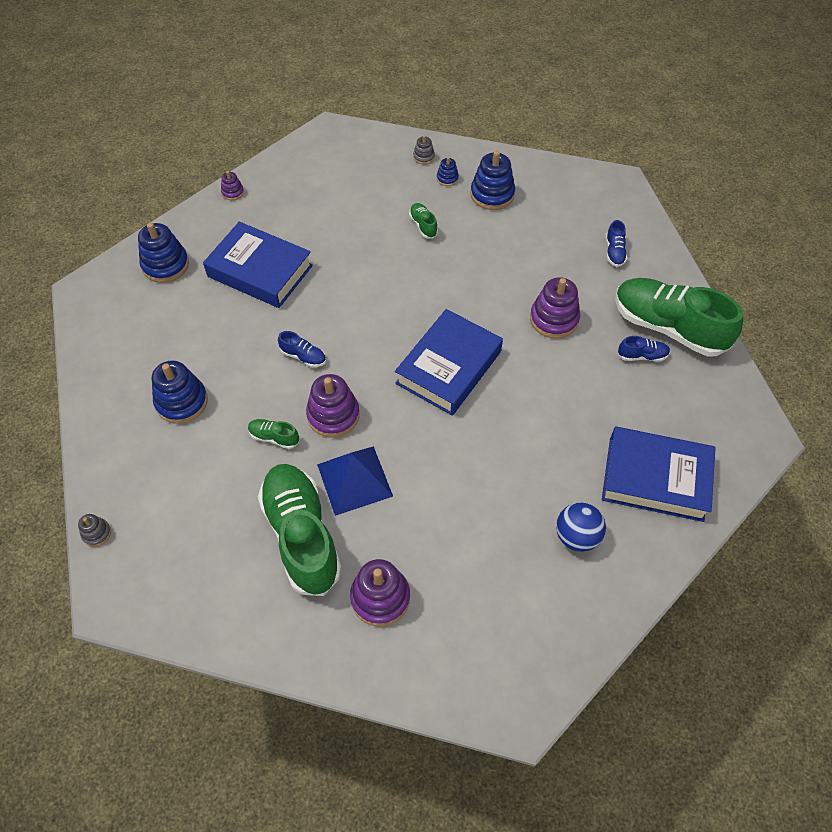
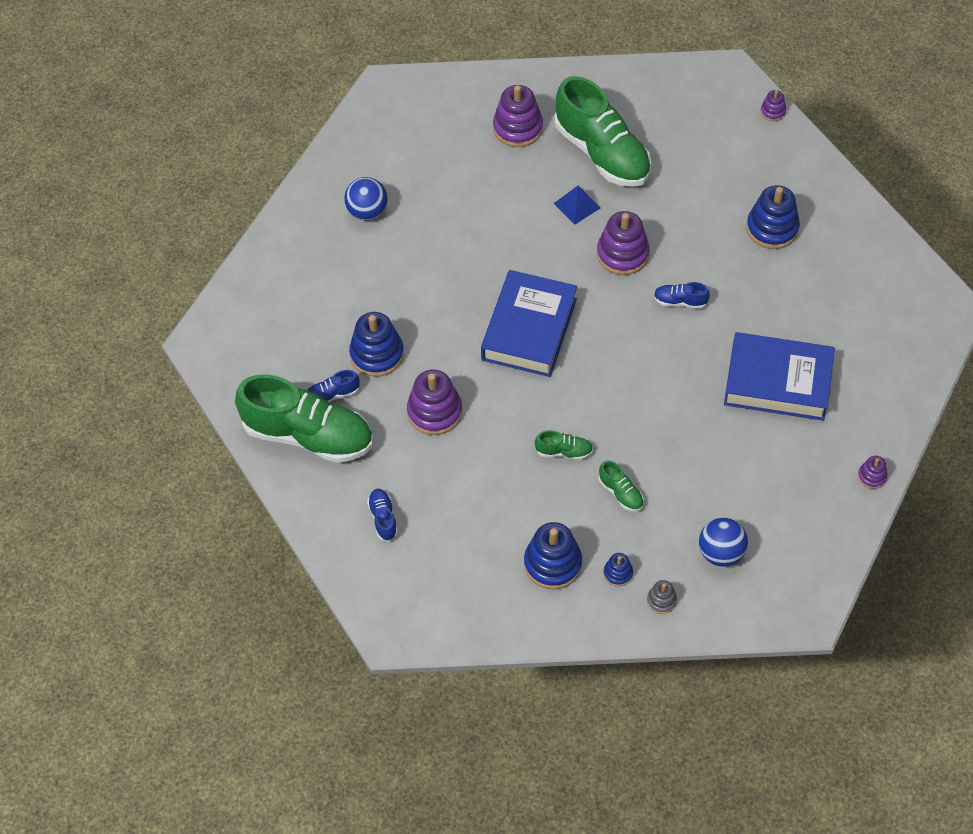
camera: 165 degrees right, 0 degrees up
(97, 533) = (773, 111): grey stacking toy -> purple stacking toy
(165, 265) = (885, 361): blue stacking toy -> blue stacking toy (377, 354)
(274, 437) = (667, 221): green shoe -> green shoe (564, 451)
(354, 480) = (577, 205): blue pyramid -> blue pyramid, size x0.60
(368, 173) = (721, 553): none -> blue ball
(655, 478) = (304, 276): blue book -> none

